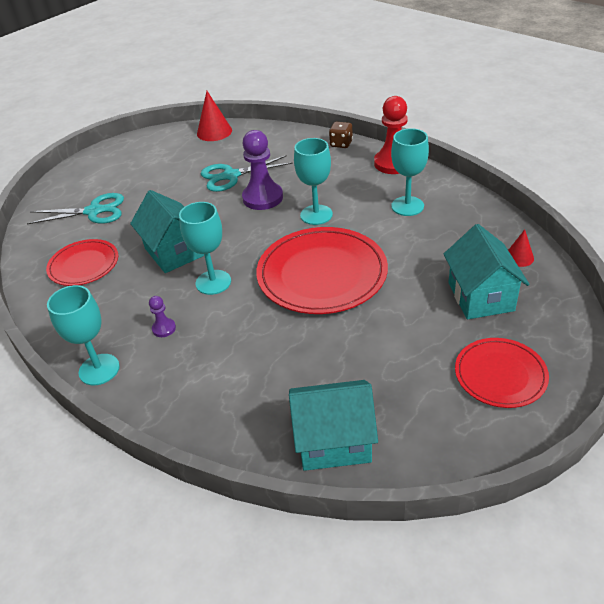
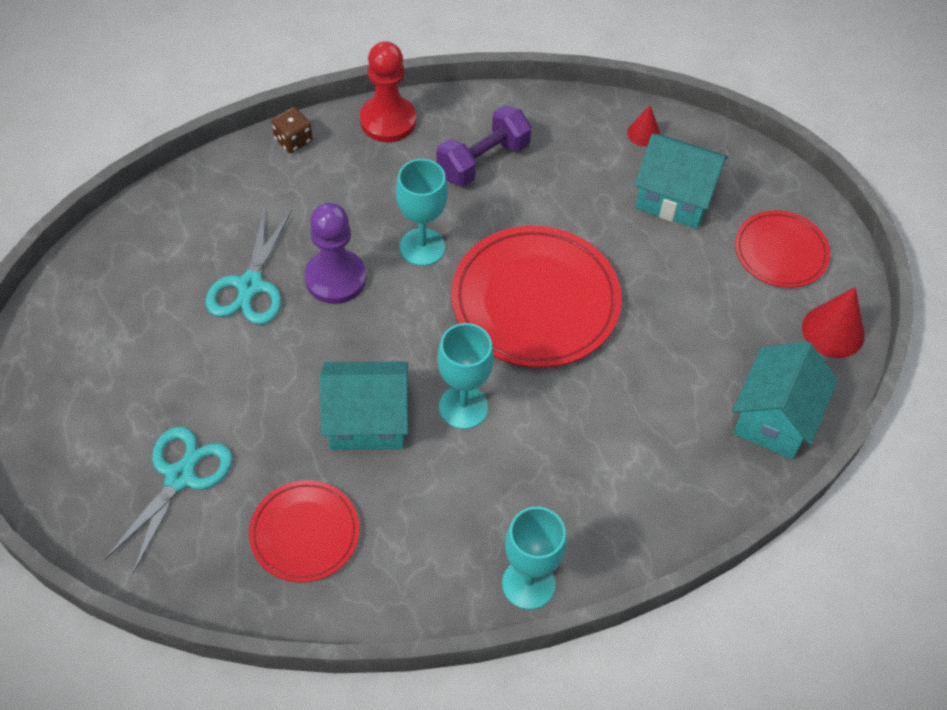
camera: 65 degrees left, 15 degrees up
(164, 328) = (507, 491): purple pawn -> none
(214, 132) = (110, 250): red cone -> red cone (833, 331)
(407, 206) = (483, 161): turquoise goblet -> purple dumbbell

